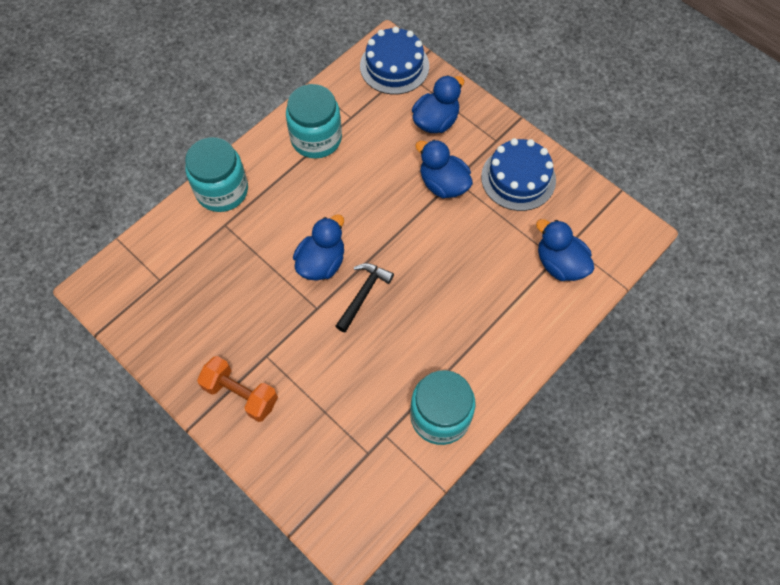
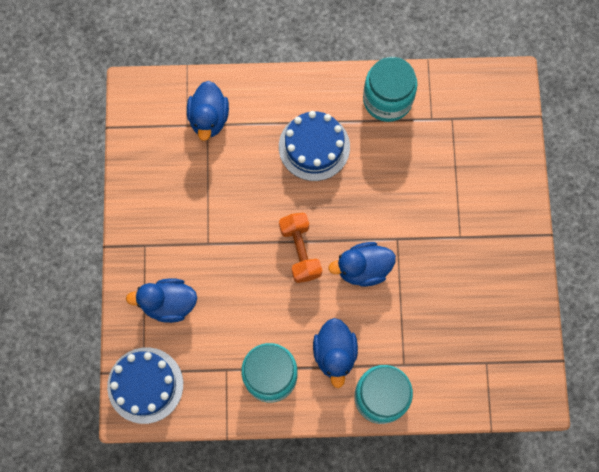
camera: 135 degrees left, 10 degrees up
(241, 394) = (498, 226): orange dumbbell -> orange dumbbell (300, 251)
(363, 294) = (357, 219): black hammer -> none
(443, 184) = (220, 247): blue duck -> blue duck (335, 353)
(518, 178) = (164, 202): blue cake -> blue cake (314, 147)

